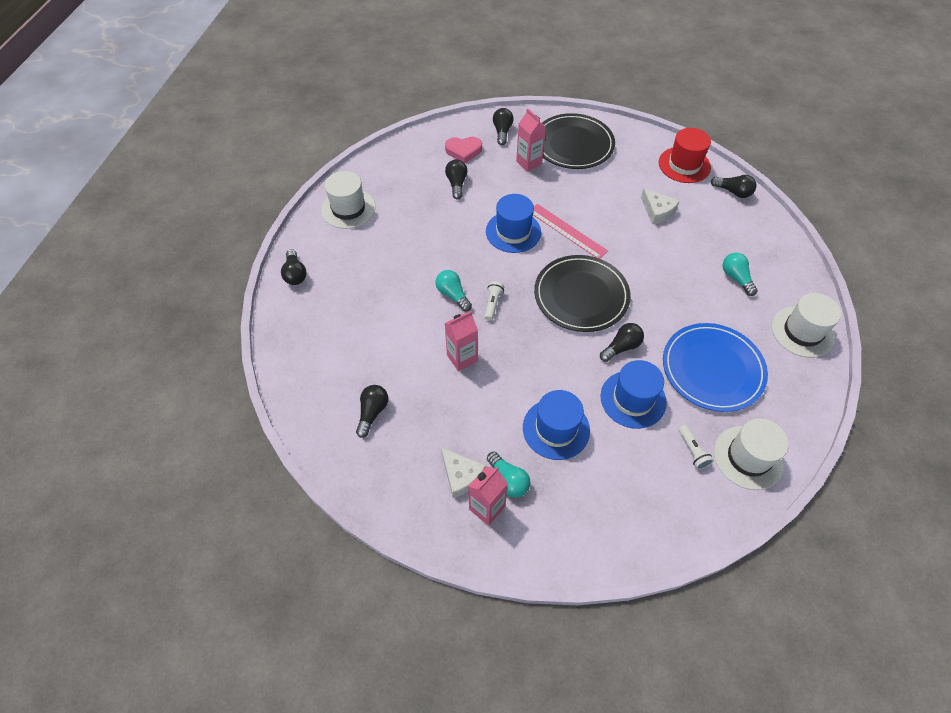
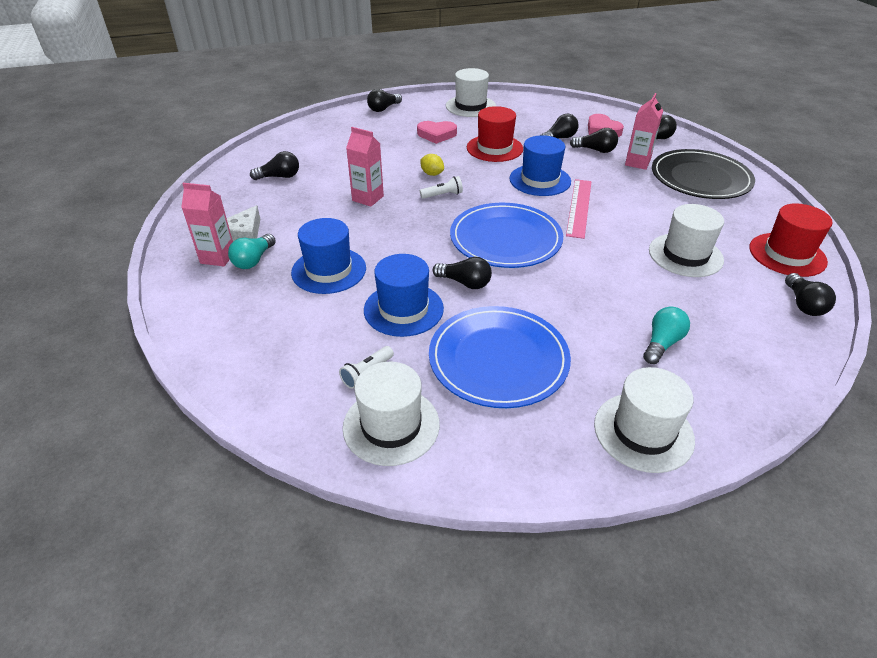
camera: 60 degrees right, 15 degrees down
(384, 259) = (436, 134): none -> pink heart
(441, 232) = (494, 148): none -> red hat
(453, 295) = (432, 174): turquoise light bulb -> yellow lemon
(492, 174) = (595, 150): none -> black light bulb
(581, 295) = (505, 239): black plate -> blue plate
(657, 211) = (685, 255): white cheese -> white hat

